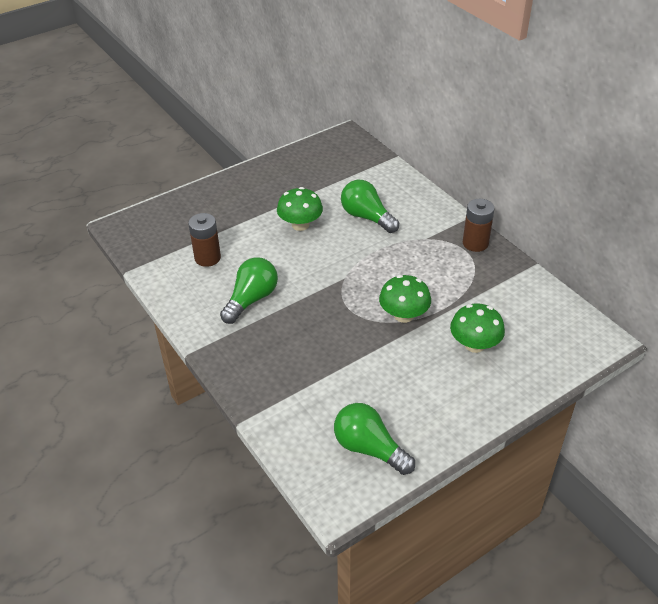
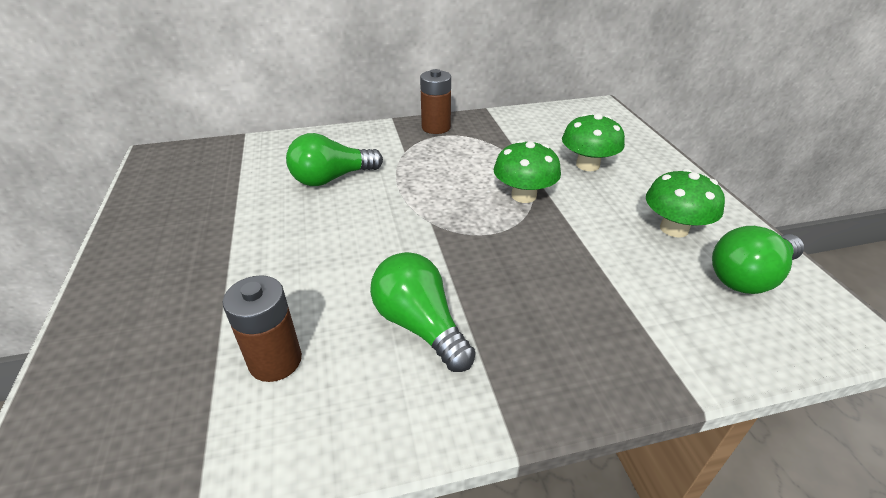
camera: 70 degrees left, 5 degrees down
(300, 225) = (293, 234): green mushroom -> green mushroom (674, 228)

